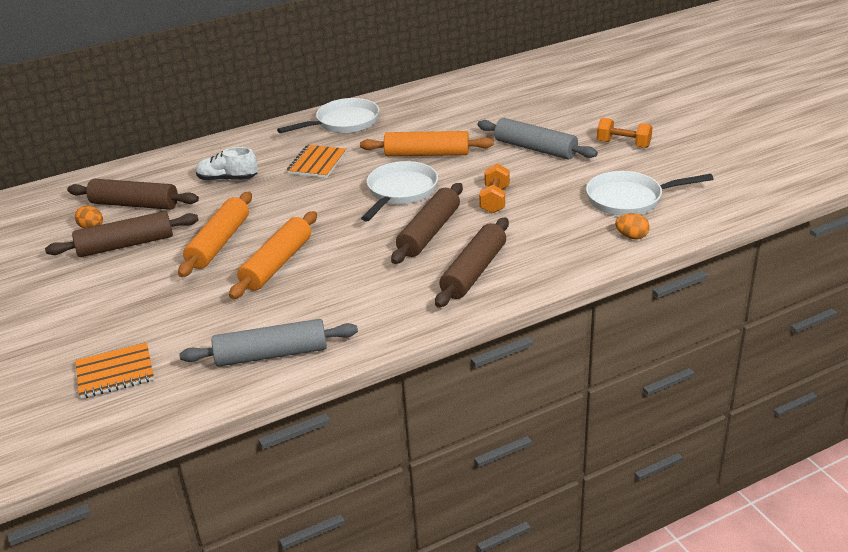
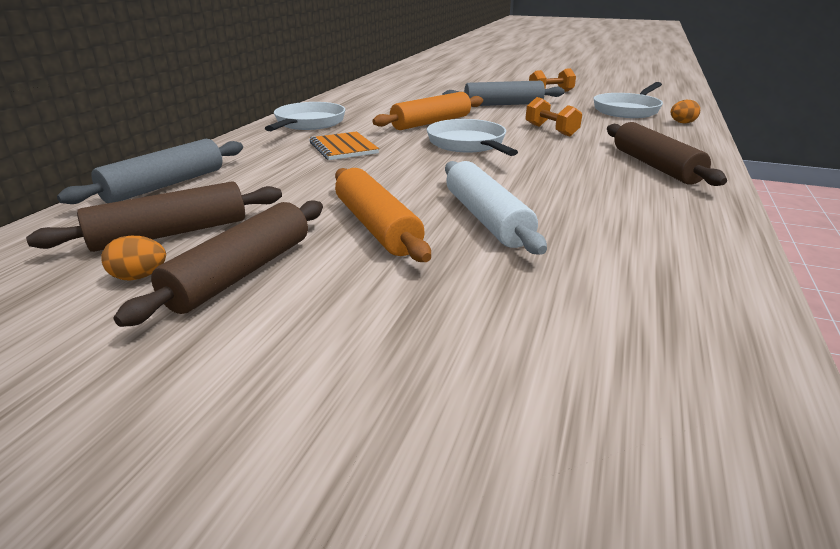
camera: 45 degrees left, 5 degrees down
(115, 373) = (581, 429): orange notebook -> none
(227, 179) = (264, 180): white shoe -> none
(271, 354) = (691, 289): grey rolling pin -> grey rolling pin (165, 185)
(277, 264) = (486, 218): orange rolling pin -> white rolling pin
(429, 232) = (558, 157): brown rolling pin -> none

